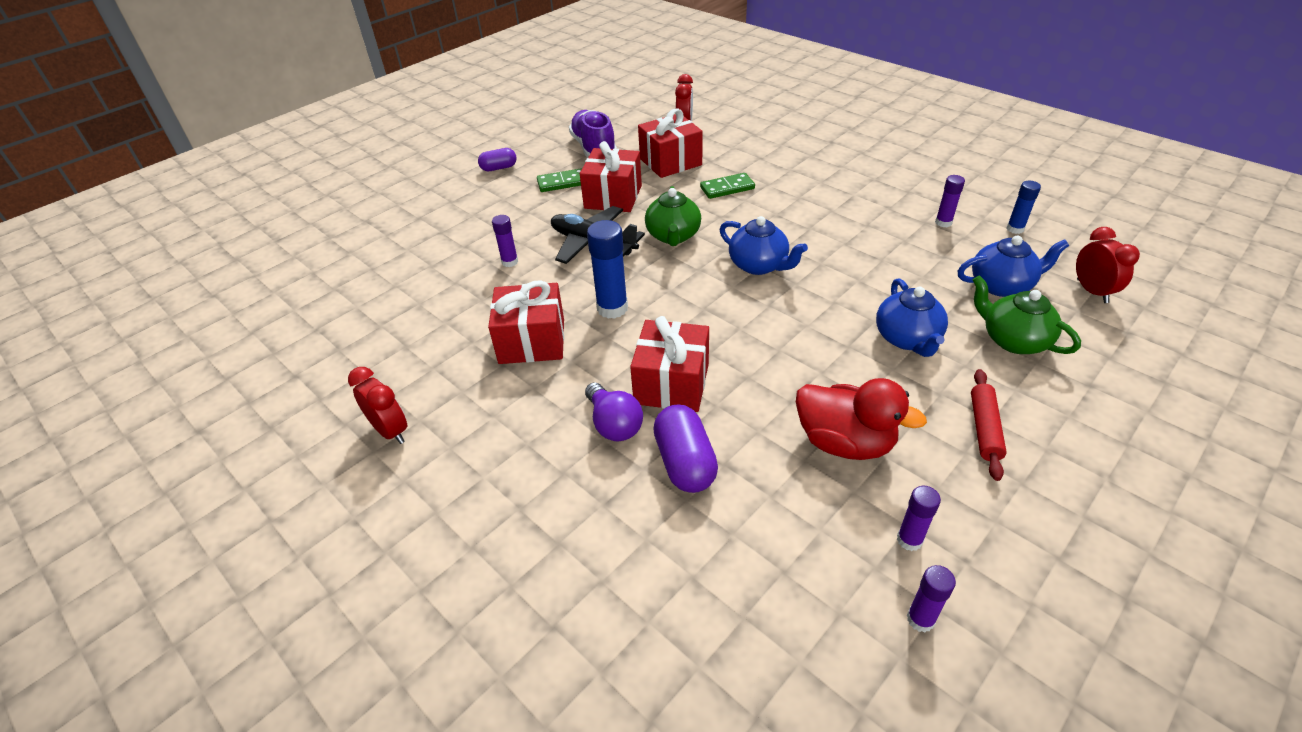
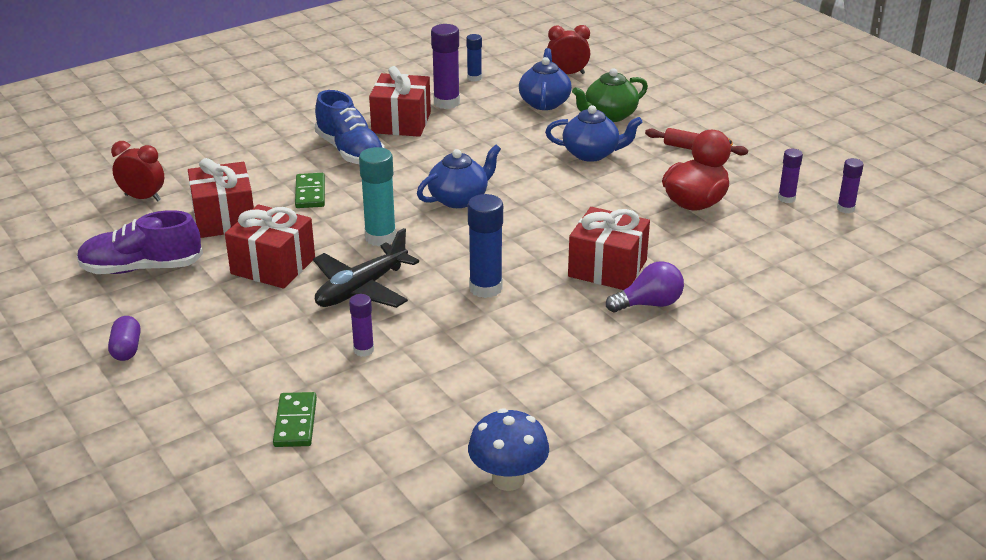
camera: 80 degrees left, 10 degrees down
(347, 367) = (508, 479): none -> blue mushroom
(390, 431) = (622, 441): red clock -> none
(532, 341) = (516, 342): red gift -> red gift (401, 123)
(562, 182) = (210, 299): green domino -> green domino (295, 422)
(673, 236) = (380, 237): green teapot -> turquoise glue stick
(685, 462) = (701, 274): purple capsule -> none
(808, 191) = (350, 152): none -> blue shoe
(943, 222) = (446, 103): purple glue stick -> purple glue stick, size x1.72

